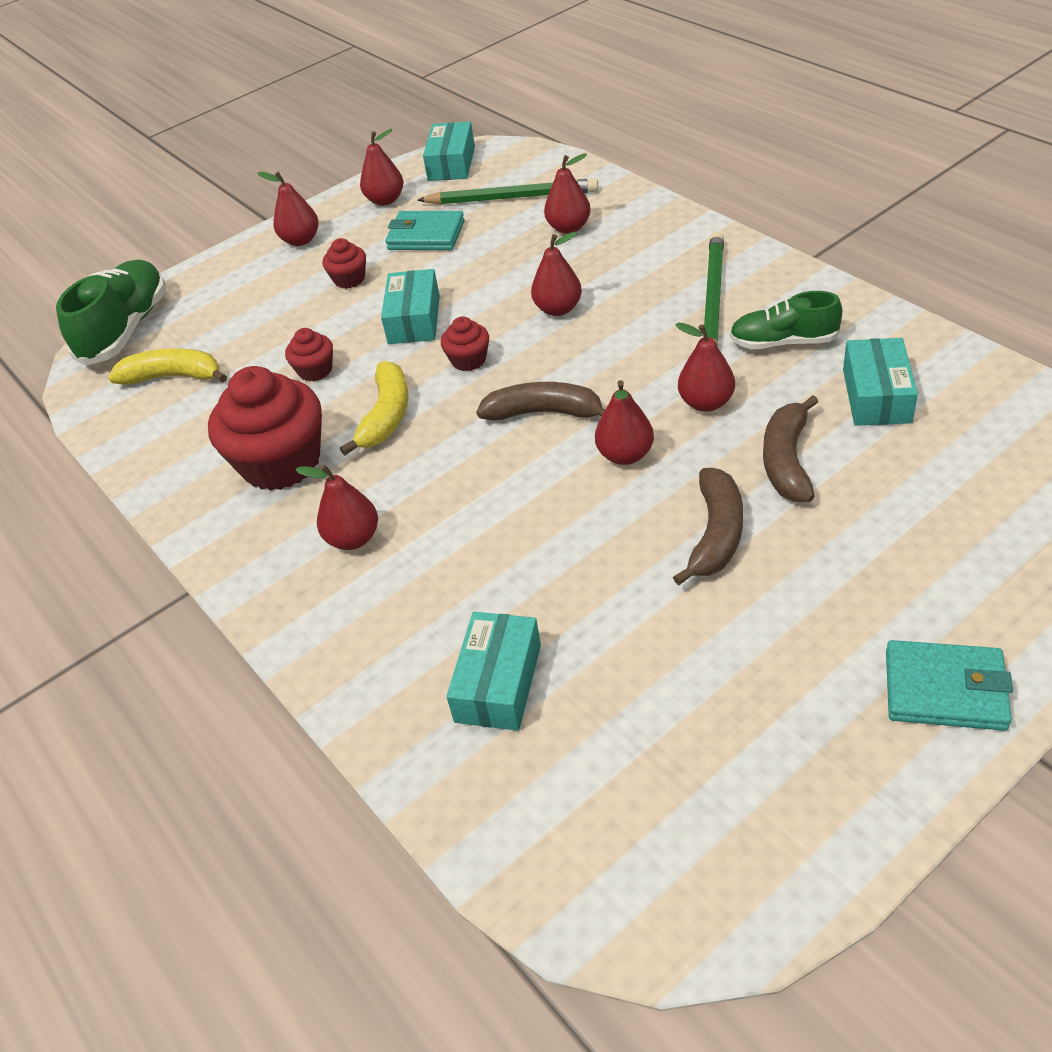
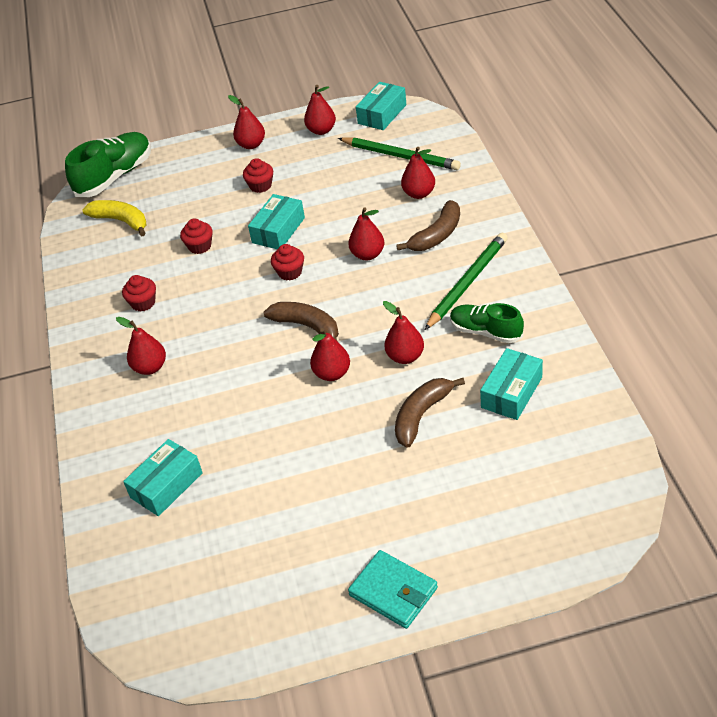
camera: 25 degrees right, 0 degrees up
(281, 463) = (143, 303): red cupcake -> red cupcake, size x0.47
(386, 416) = (218, 293): yellow banana -> none
(426, 235) = (327, 168): turquoise wallet -> none
(716, 534) = (344, 446): brown banana -> brown banana (437, 235)

